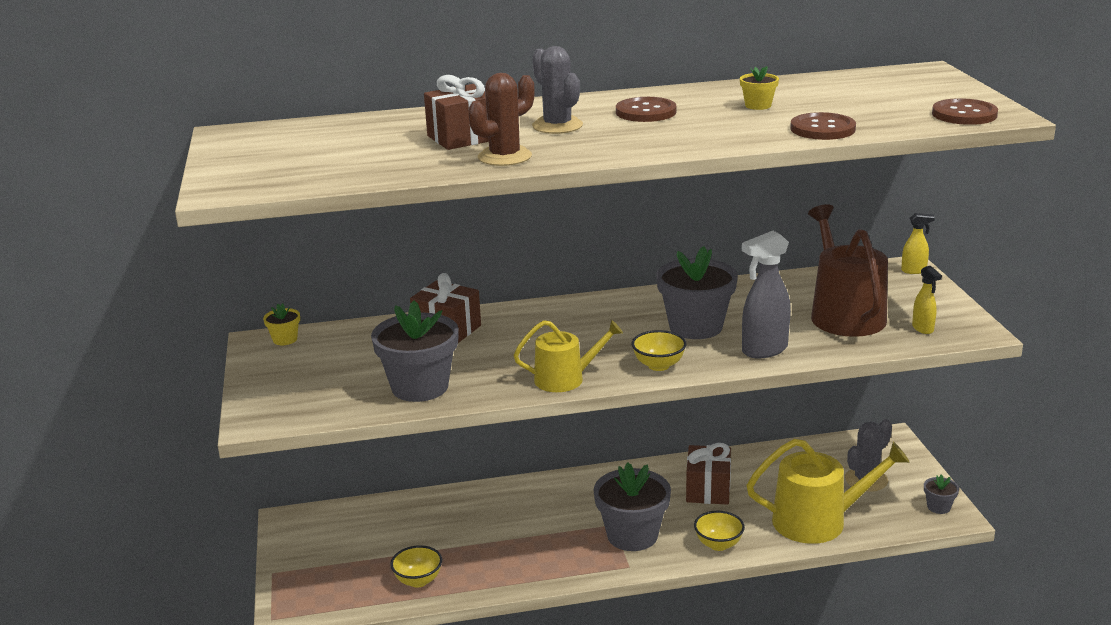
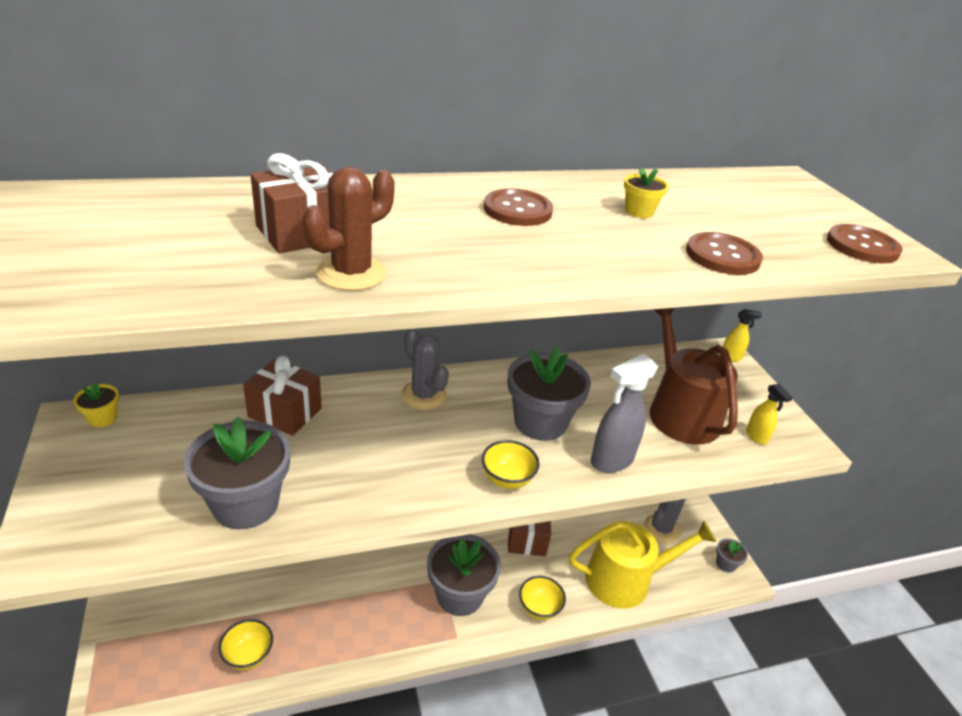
camera: 10 degrees left, 10 degrees up
(557, 126) = (417, 223): grey cactus -> grey cactus (424, 395)
(565, 379) = (409, 497): yellow watering can -> none

